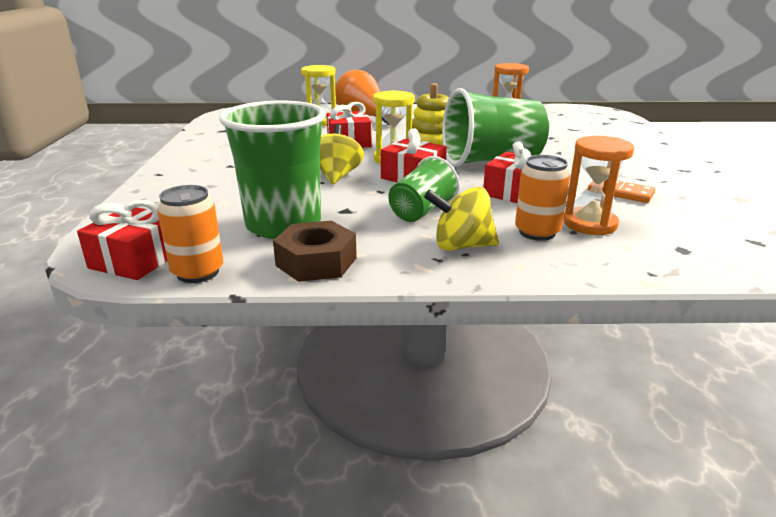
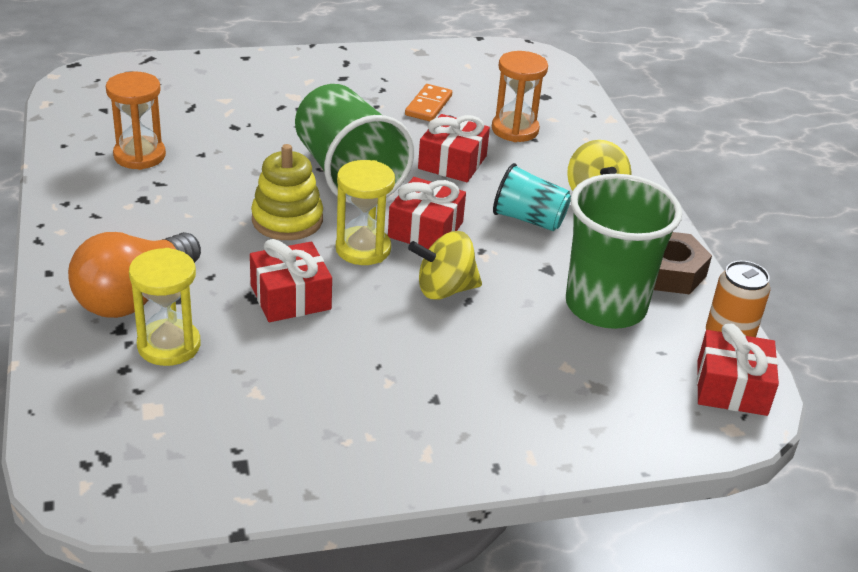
camera: 105 degrees left, 10 degrees up
(421, 212) = (529, 219): green cup -> turquoise cup
(537, 232) = (546, 157): orange can -> none

